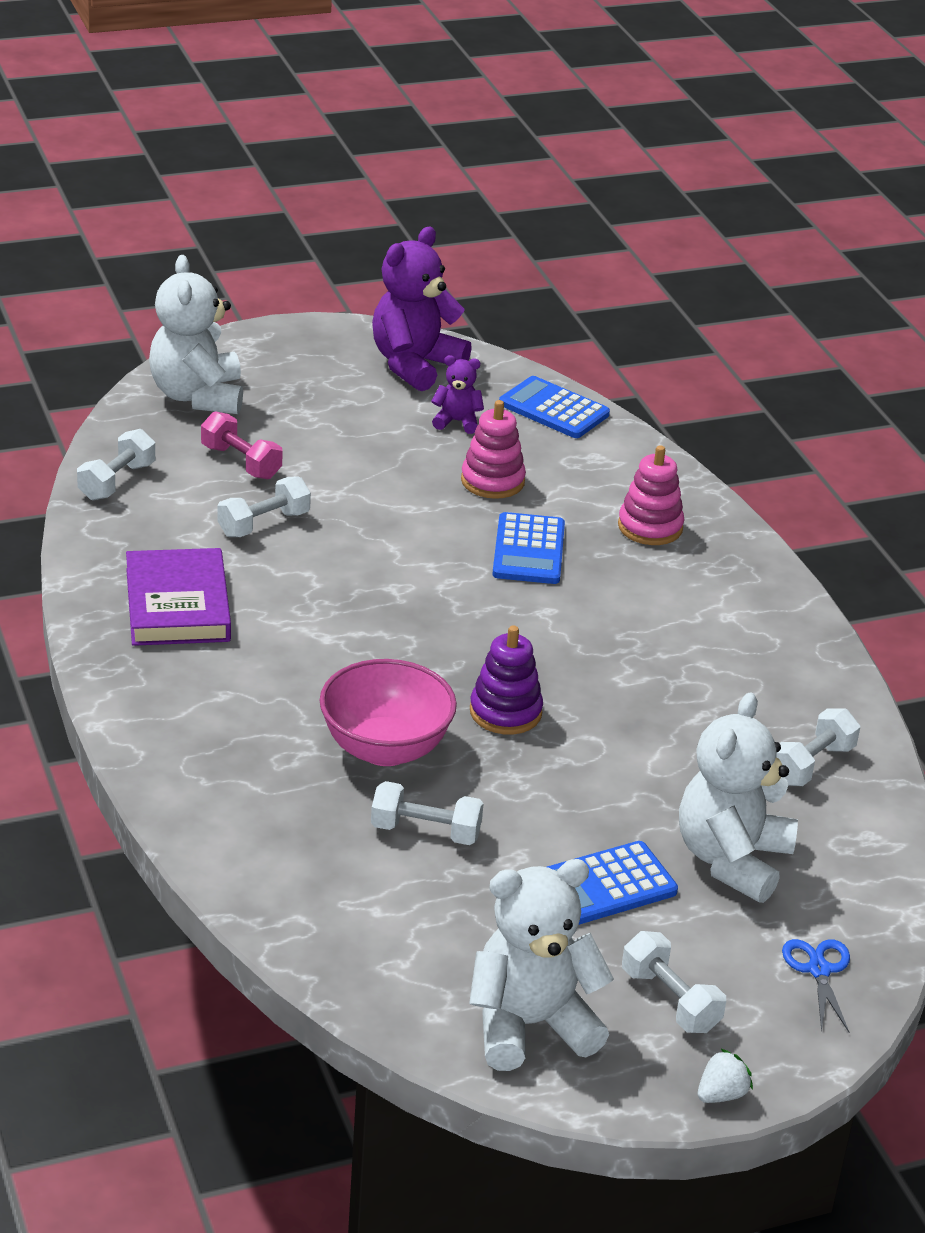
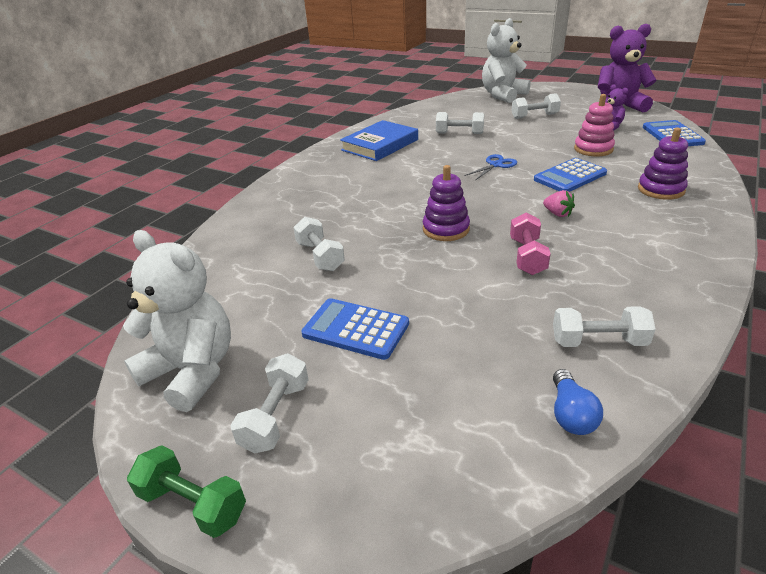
camera: 55 degrees right, 0 degrees up
(117, 481) = (428, 108): white dumbbell -> white dumbbell (534, 116)
(178, 605) = (380, 145): purple book -> blue book
(241, 462) = (485, 115): pink dumbbell -> pink dumbbell (527, 256)
(385, 748) = (365, 218): pink bowl -> none
(592, 623) = (557, 214): none -> pink strawberry
(650, 527) = (660, 190): pink stacking toy -> purple stacking toy
(721, 1094) = (193, 504): white strawberry -> green dumbbell
(732, 860) = (452, 362): white teddy bear -> none
(818, 970) = (396, 474): blue scissors -> blue scissors (495, 165)
(867, 843) = (571, 414): none -> blue light bulb

